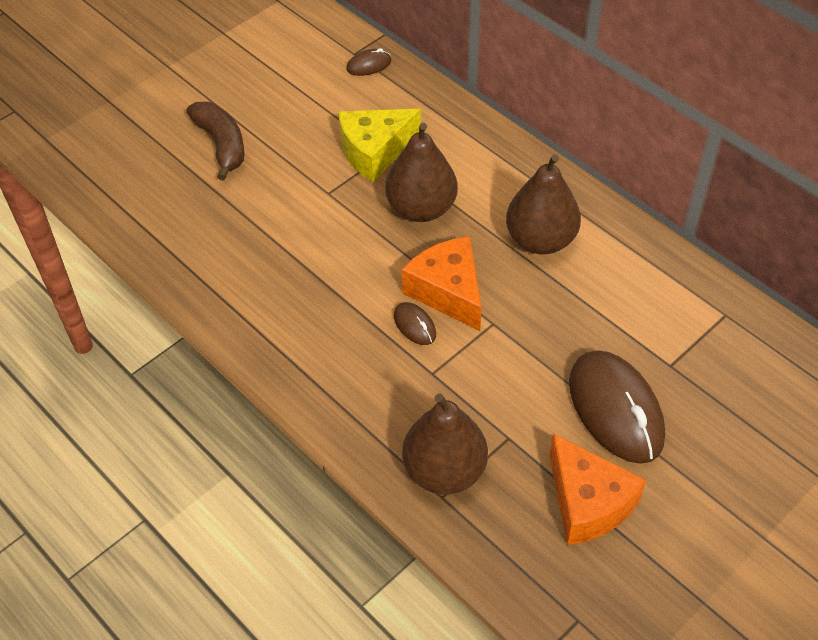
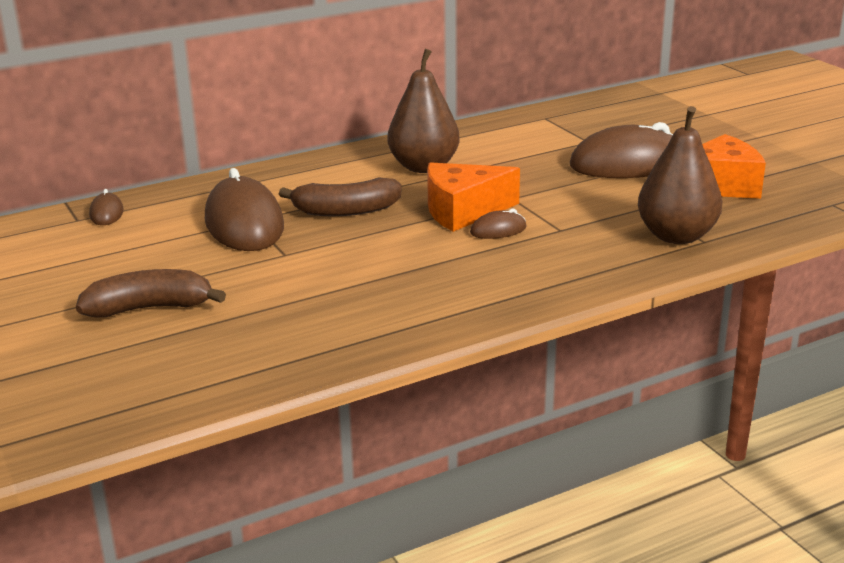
camera: 75 degrees left, 25 degrees down
(375, 151) = (244, 224): yellow cheese -> brown mouse
(421, 208) = (345, 211): brown pear -> brown banana

